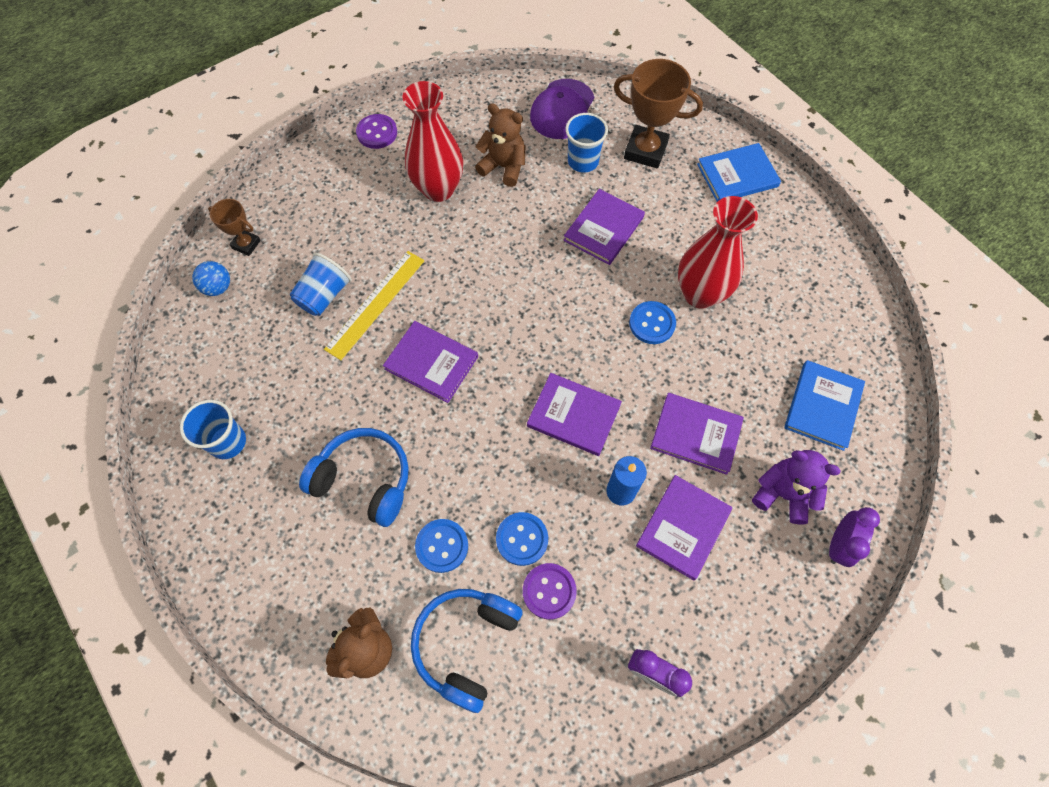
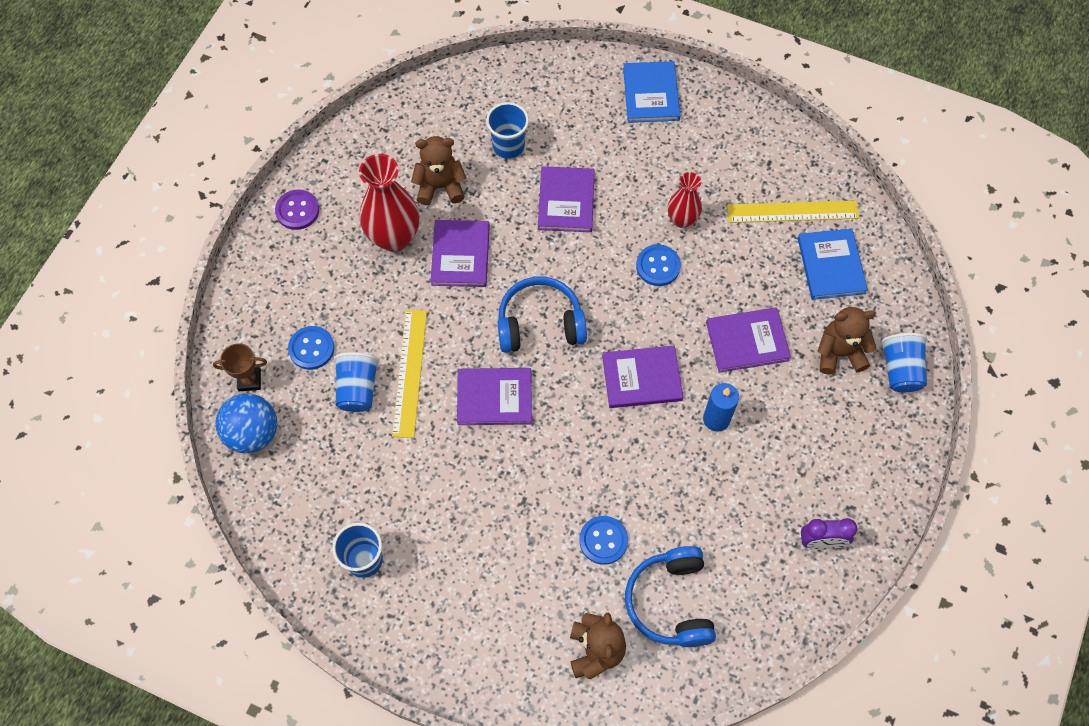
camera: 30 degrees left, 0 degrees up
(218, 287) = (253, 433): blue ball -> blue ball, size x1.66
(364, 480) = (504, 525): blue headphones -> blue headphones (540, 324)
(522, 539) = (663, 499): blue button -> blue button (311, 348)
(549, 591) = (708, 527): purple button -> none
(562, 109) = (458, 103): purple cap -> none
(645, 151) = (558, 108): brown trophy -> none
(683, 527) = (780, 421): purple book -> purple book (460, 255)
(700, 294) = (682, 219): red vase -> red vase, size x0.59
(737, 175) = (651, 94): blue book -> blue book turned 45 degrees counterclockwise
(783, 494) = (839, 353): purple teddy bear -> brown teddy bear
(812, 338) = (792, 212): none -> yellow ruler
(838, 544) = (900, 370): purple clock -> blue cup

